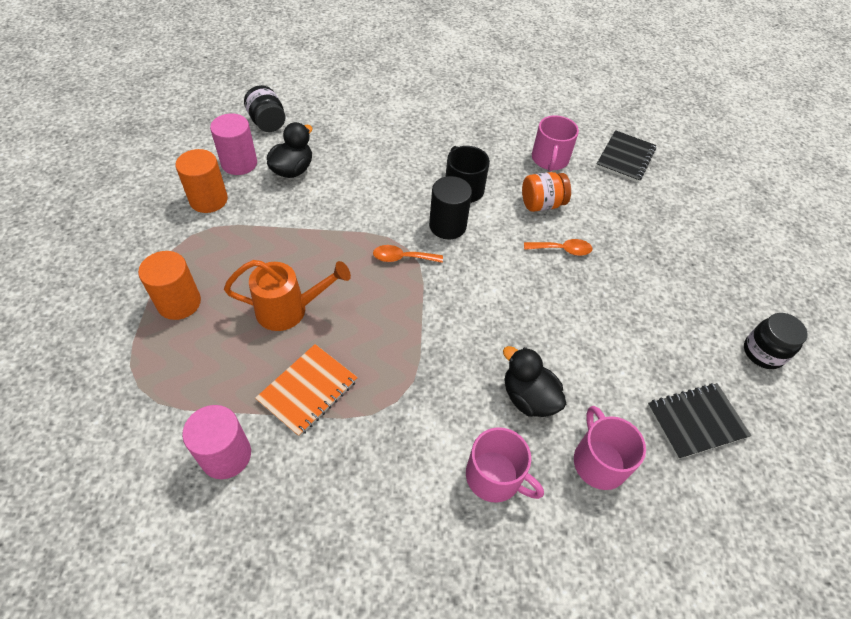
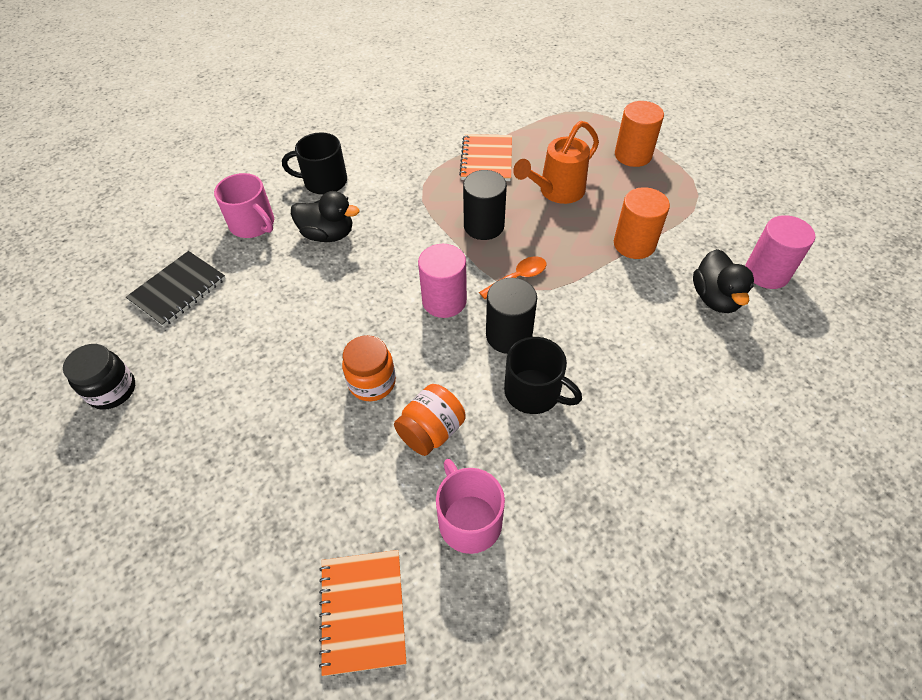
camera: 150 degrees right, 0 degrees up
(208, 200) = (732, 226): orange cylinder -> orange cylinder (634, 244)
(226, 455) = (496, 113): pink cylinder -> pink cylinder (444, 301)
(267, 122) = (820, 335): black jar -> none
(384, 317) = (484, 226): none -> black cylinder
(494, 476) = (324, 181): pink mug -> black mug
(562, 250) = (372, 382): orange spoon -> orange jar
(625, 158) = (363, 611): black notebook -> orange notebook

